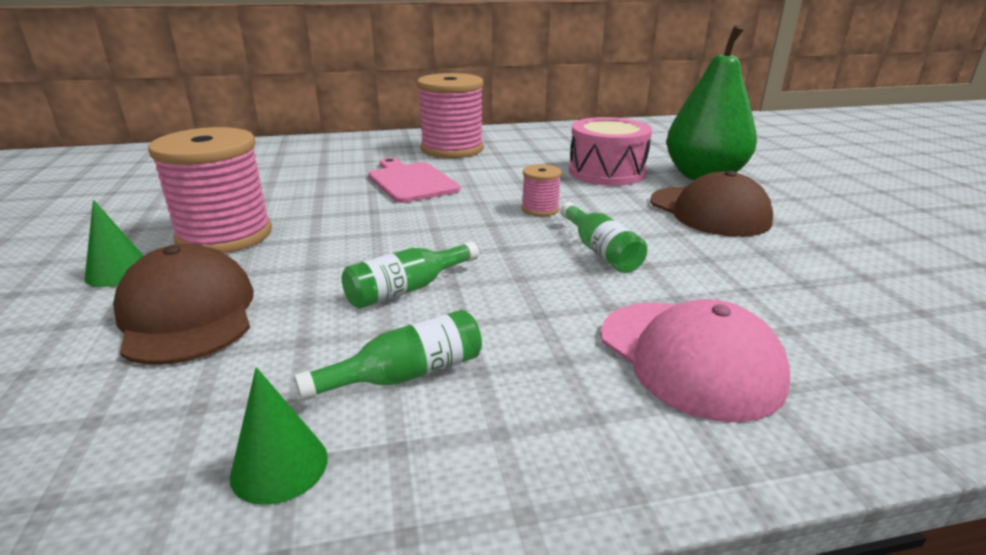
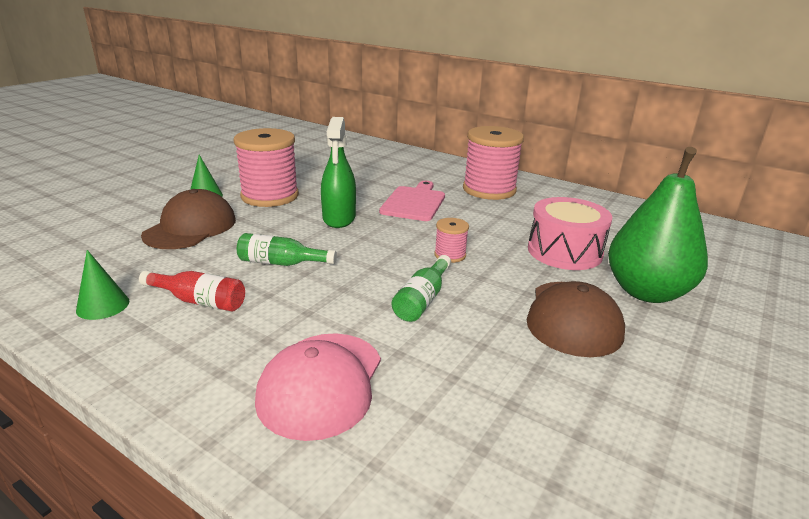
camera: 45 degrees right, 0 degrees up
(367, 223) = (339, 218): none -> green spray bottle
(405, 375) = (199, 301): green bottle -> red bottle

